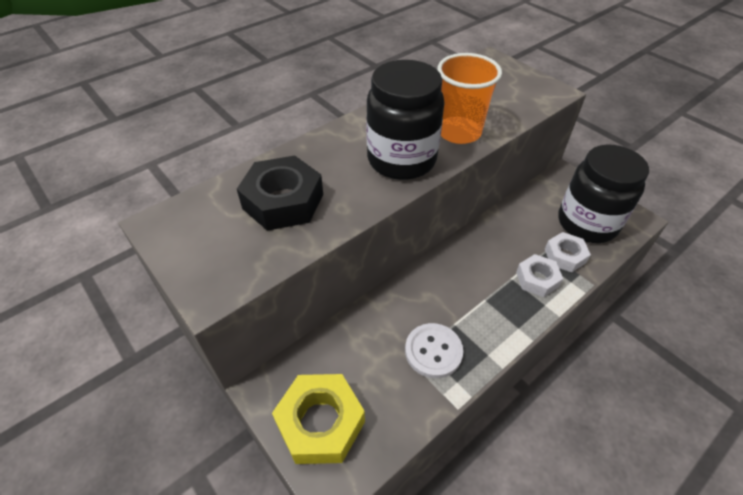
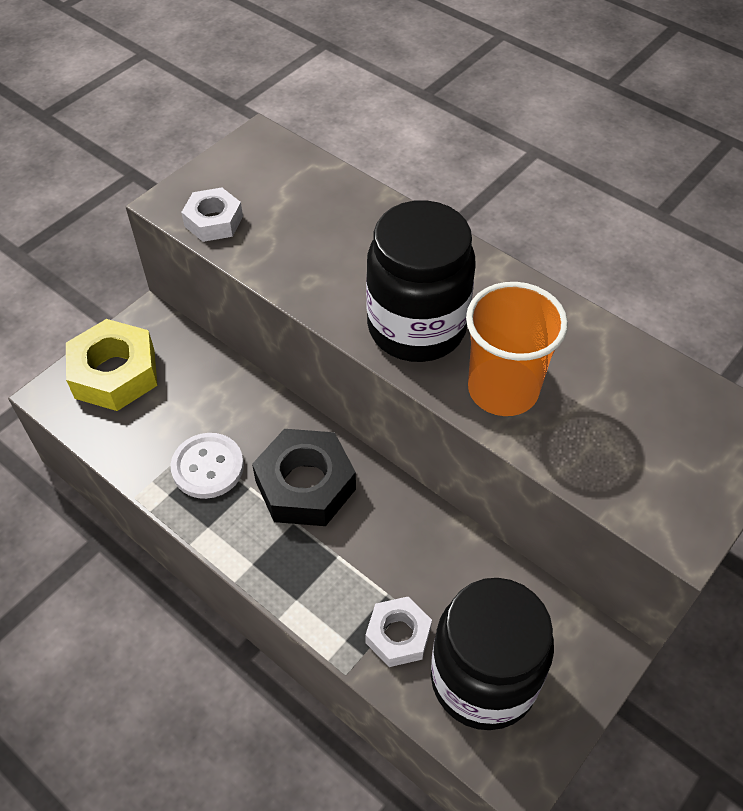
camera: 80 degrees right, 5 degrees up
(283, 201) = (310, 226): black nut -> black nut (305, 485)
(537, 279) = (342, 591): white nut -> white nut (213, 221)

